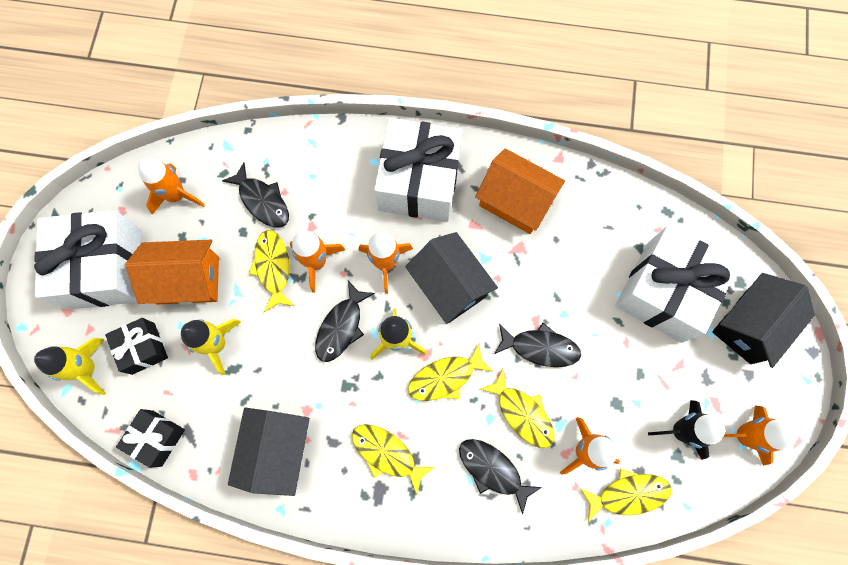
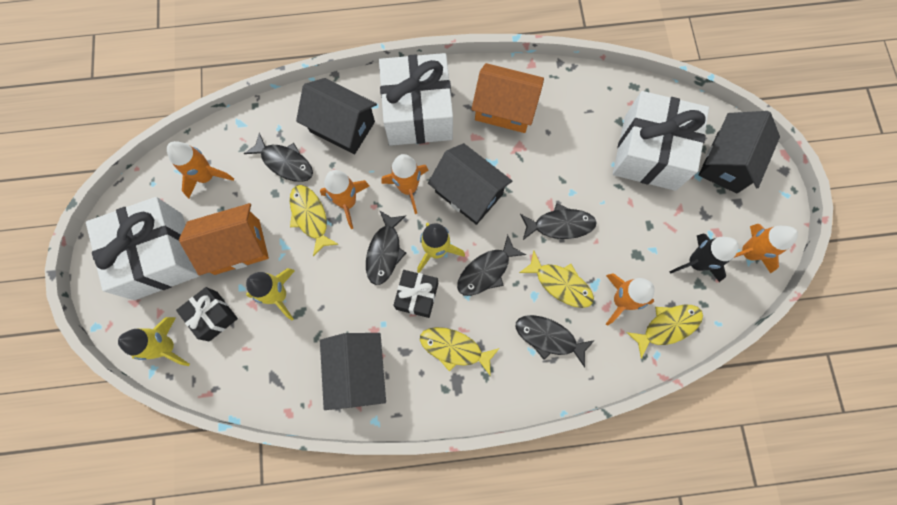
camera: 15 degrees left, 0 degrees up
(157, 438) = (247, 390): black gift -> black gift (417, 296)
(333, 177) = (342, 127): none -> black house
(445, 377) = (486, 271): yellow fish -> black fish

